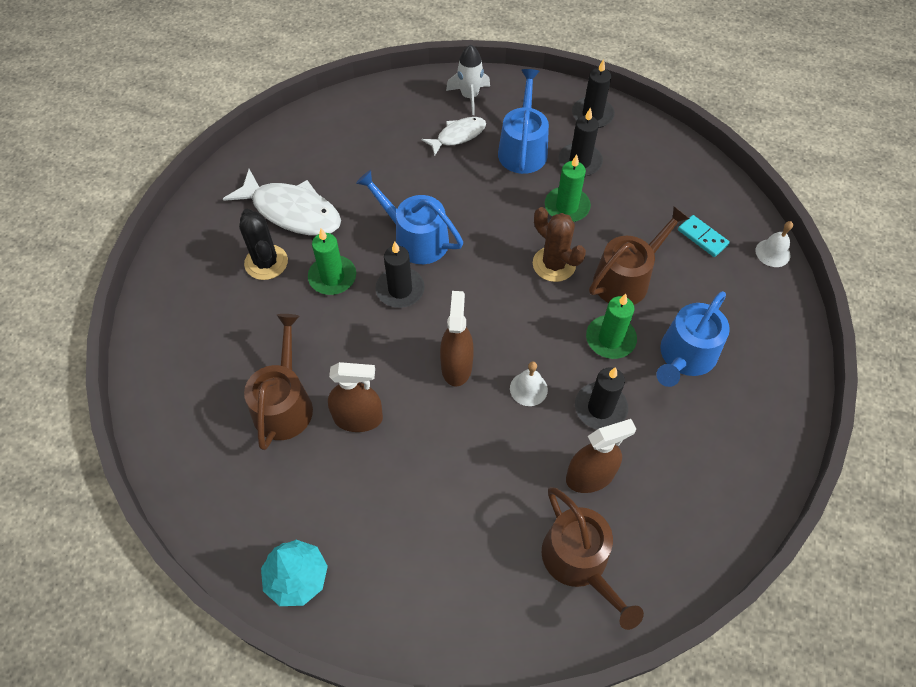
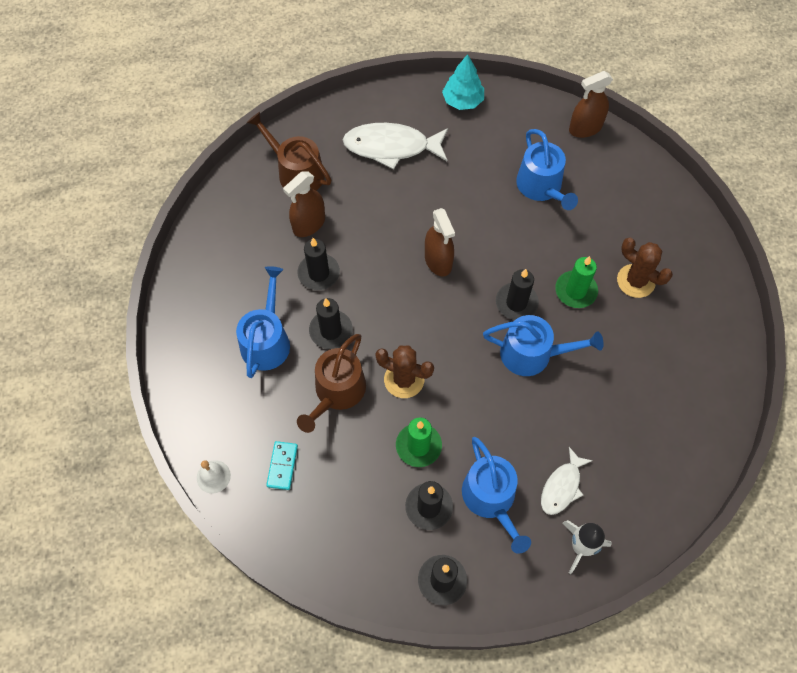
camera: 155 degrees right, 5 degrees up
(266, 262) = (636, 281): black cactus -> brown cactus
(284, 404) = (541, 187): brown watering can -> blue watering can
(292, 211) = (652, 335): white fish -> white fish (391, 147)
(358, 418) = (485, 198): brown spray bottle -> brown spray bottle (585, 128)
(528, 389) = (377, 266): white bell -> none
(610, 339) = (331, 331): green candle -> black candle
(702, 237) = (282, 466): turquoise domino -> turquoise domino turned 75 degrees clockwise

